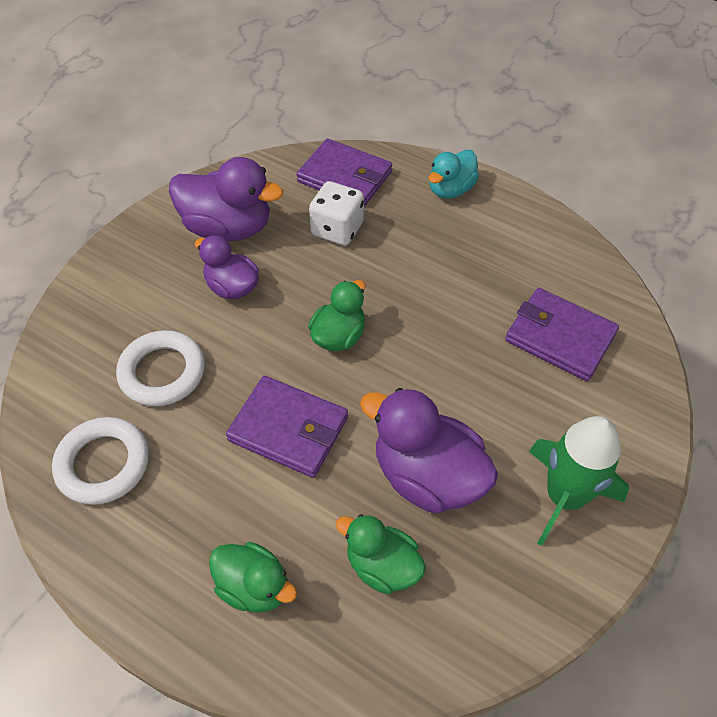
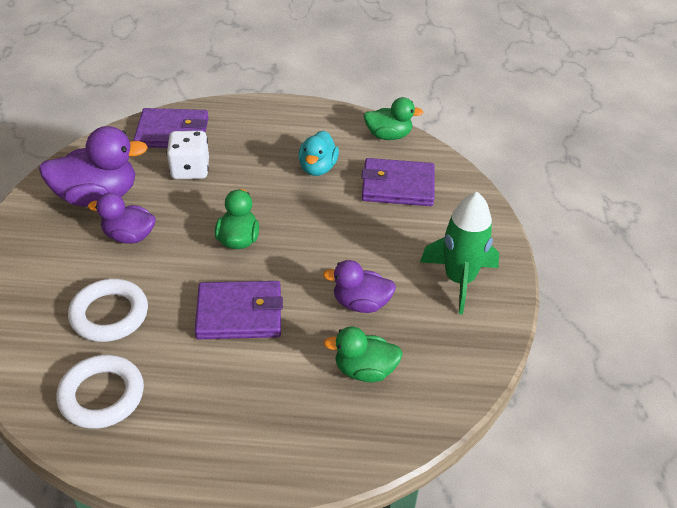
camera: 30 degrees left, 10 degrees down
(254, 587) = (280, 423): green duck -> green duck (388, 136)
(427, 476) = (361, 303): purple duck -> purple duck, size x0.62
(450, 189) = (261, 117): turquoise duck -> turquoise duck (317, 168)

